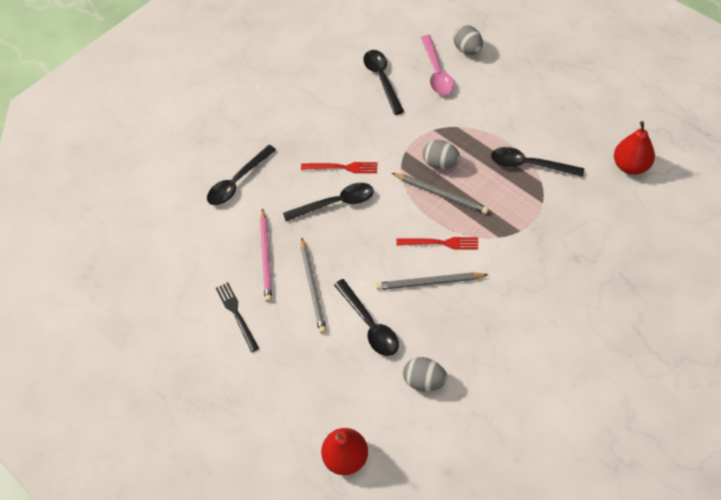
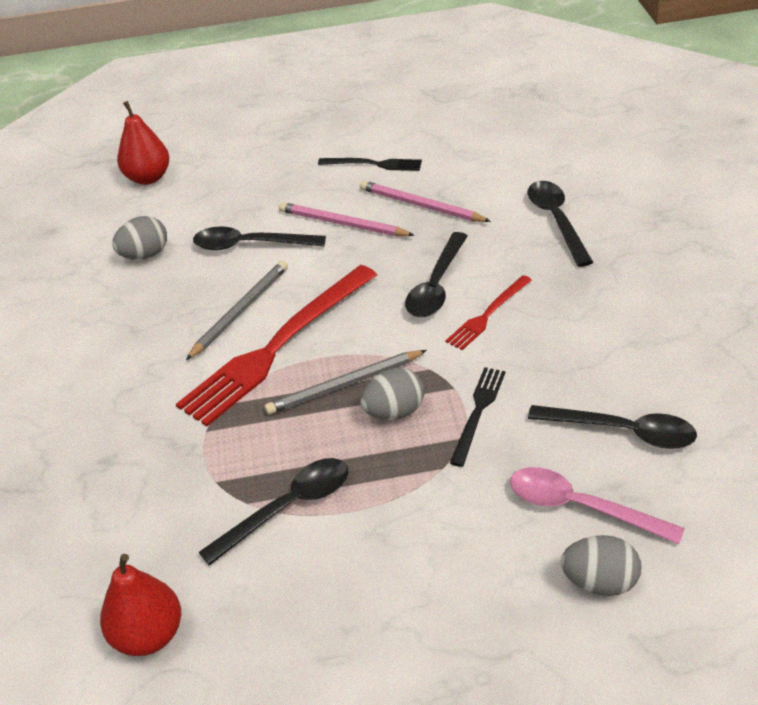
camera: 125 degrees right, 15 degrees down
(313, 287) = (342, 224): grey pencil -> pink pencil
(413, 133) = (478, 412): none -> black fork
(440, 243) = (277, 347): red fork -> red fork, size x2.07

